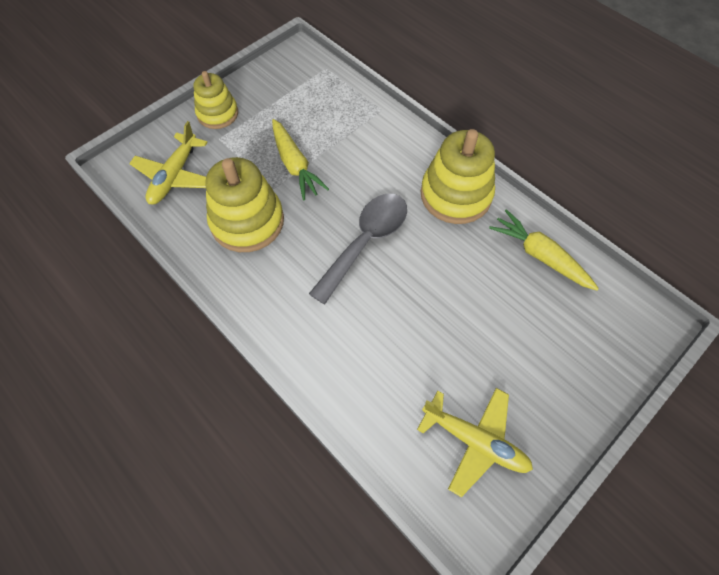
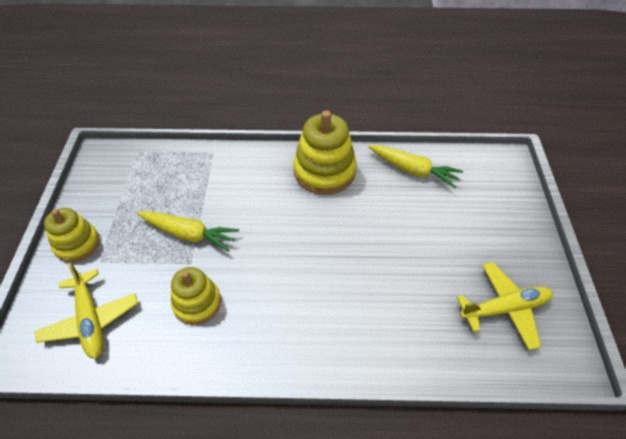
camera: 45 degrees left, 10 degrees down
(247, 221) = (197, 303): yellow stacking toy -> yellow stacking toy, size x0.63
(365, 242) = (302, 246): grey spoon -> none
(540, 256) = (413, 170): yellow carrot -> yellow carrot turned 150 degrees counterclockwise

